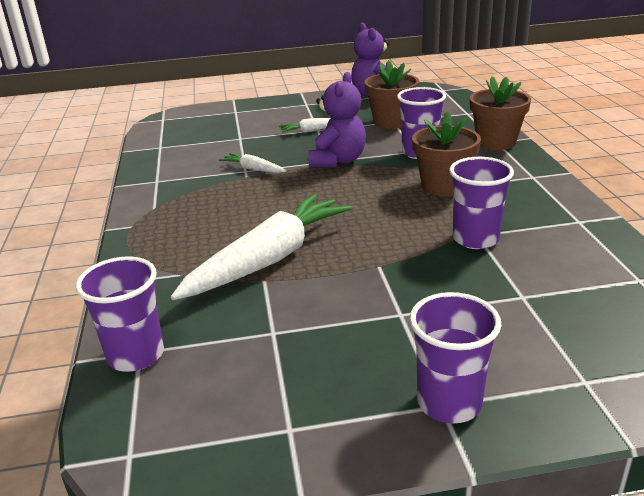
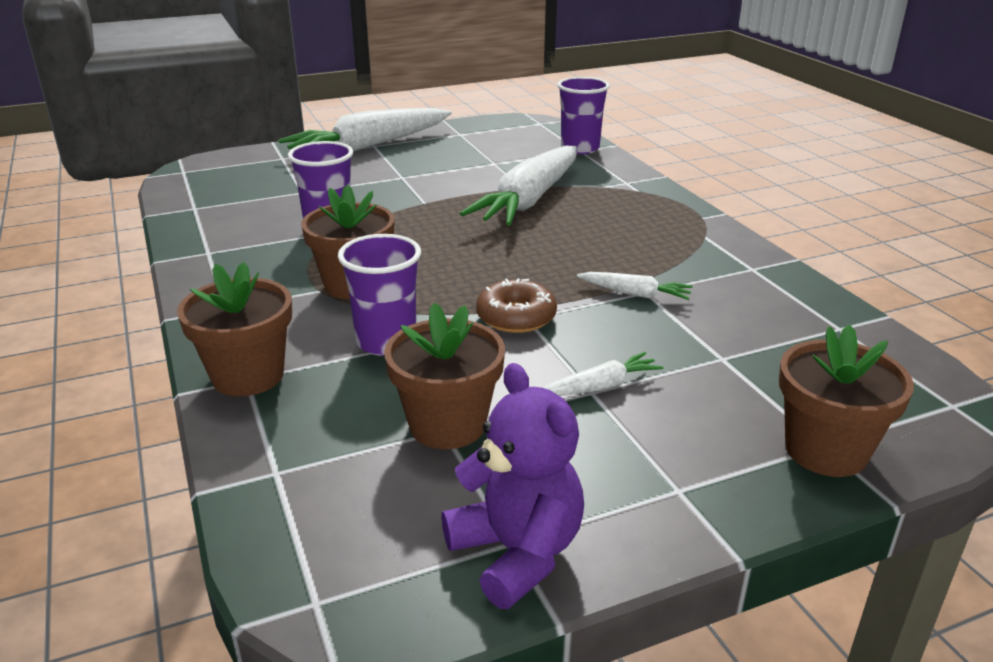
camera: 165 degrees right, 0 degrees up
(237, 110) = (826, 450): none -> brown flower pot
(337, 161) = (516, 317): purple teddy bear -> brown donut
(449, 403) = (369, 146): purple cup -> white carrot

